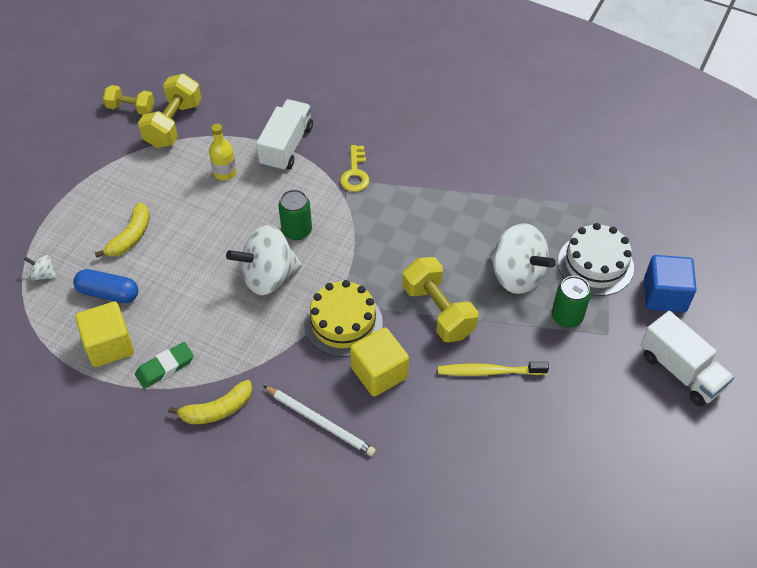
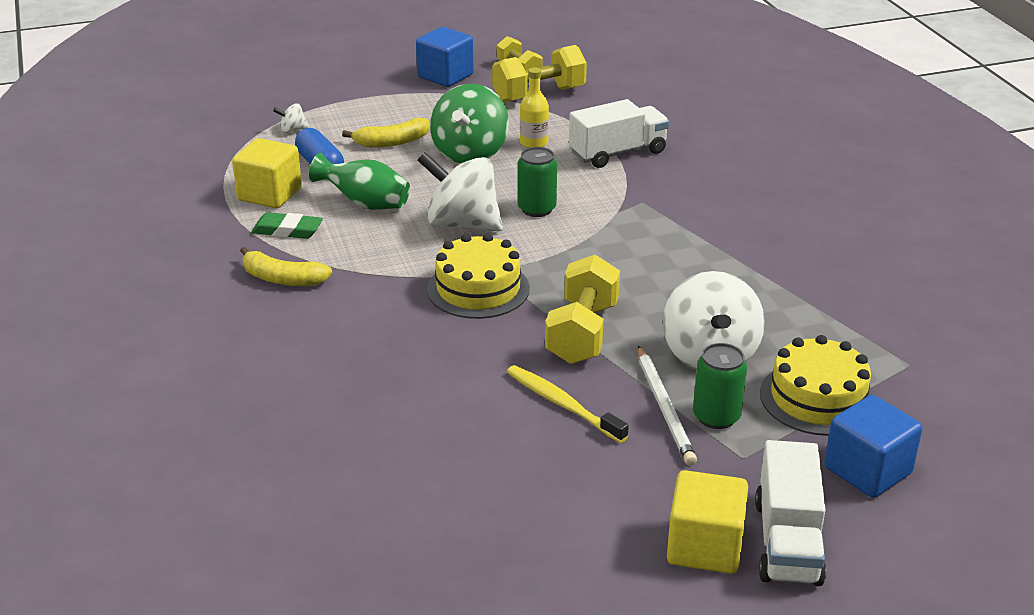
camera: 45 degrees right, 20 degrees down
(44, 274) = (293, 130): white spinning top -> white spinning top turned 75 degrees counterclockwise
(86, 147) = (445, 76): none -> blue cube
(185, 305) = (365, 204): none -> green vase
(196, 211) = (470, 153): none -> green spinning top
(320, 422) = (349, 338): white pencil -> white pencil (664, 408)
(355, 173) = (655, 201): yellow key -> none
(379, 373) = (455, 340): yellow cube -> yellow cube (704, 547)
(595, 264) = (817, 398): white cake -> yellow cake

